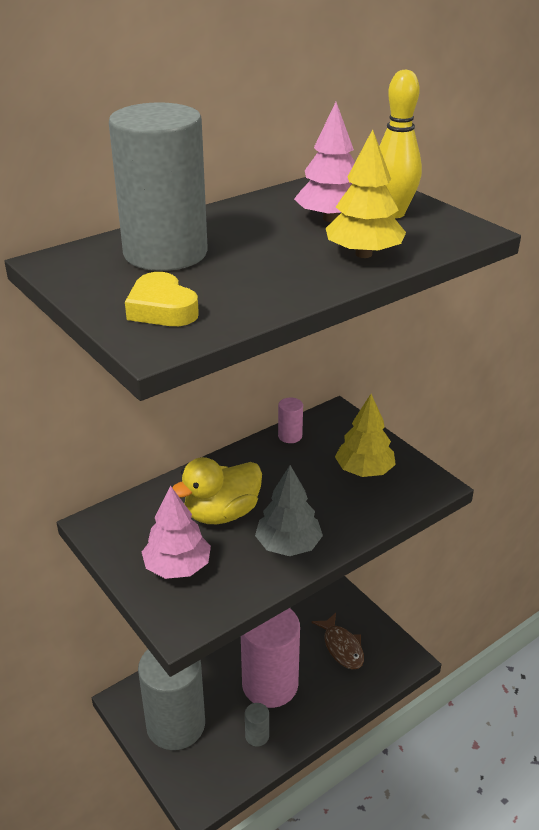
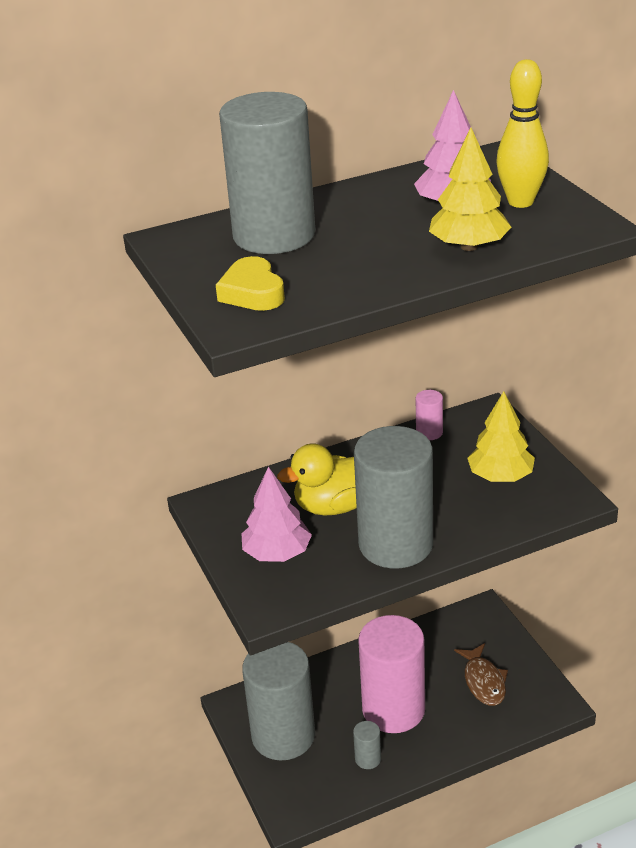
camera: 15 degrees right, 0 degrees up
(288, 545) = (395, 544): grey tree -> grey cylinder

